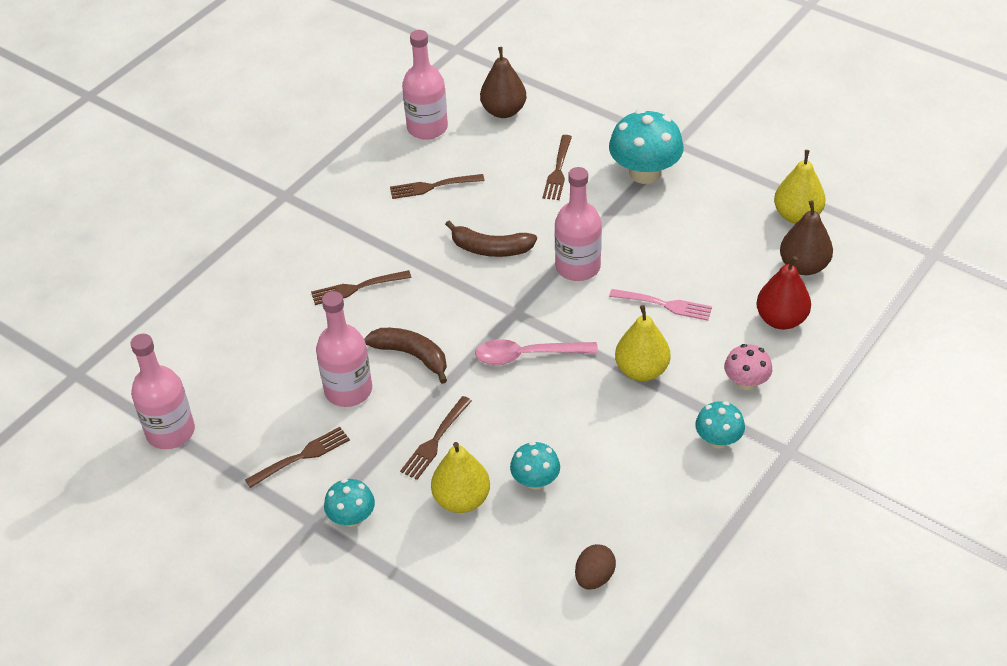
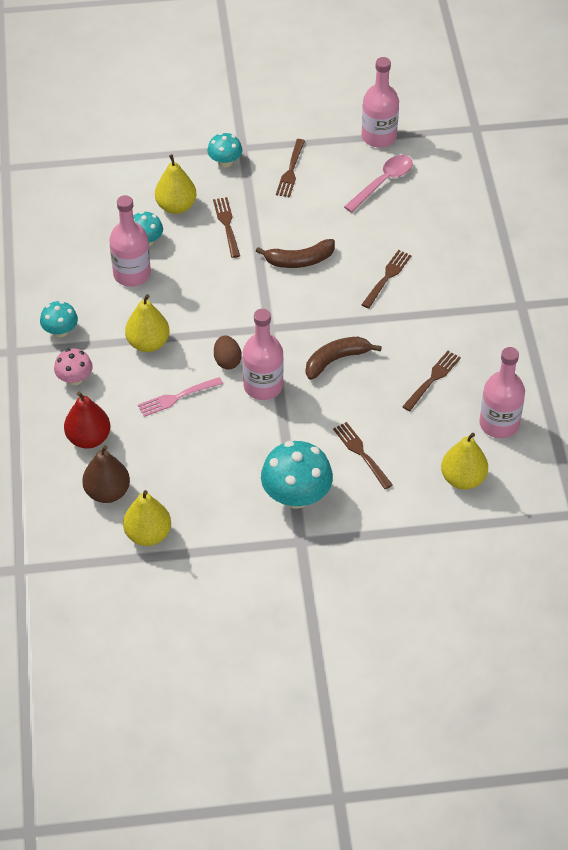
camera: 135 degrees right, 5 degrees up
(348, 390) = (311, 218): pink bottle -> pink bottle (132, 274)
(504, 111) = (463, 479): brown pear -> yellow pear
(526, 355) = (230, 306): pink spoon -> pink spoon (383, 182)
(594, 577) = (63, 216): brown egg -> brown egg (227, 361)

